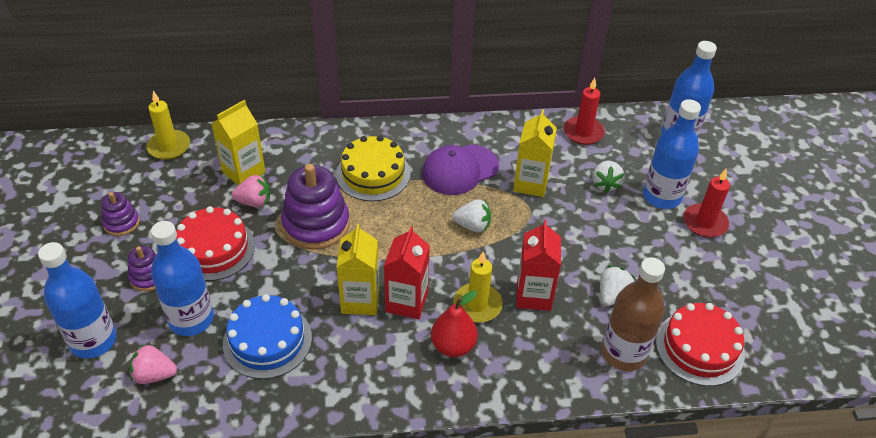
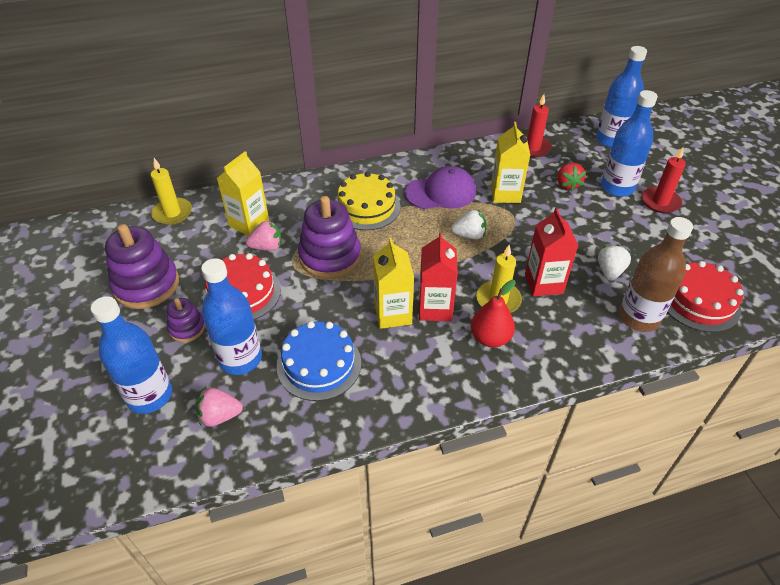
camera: 10 degrees left, 0 degrees up
(121, 223) = (146, 285): purple stacking toy -> purple stacking toy, size x1.91
(459, 170) = (441, 192): purple cap -> purple cap turned 150 degrees counterclockwise
(605, 184) = (567, 185): white strawberry -> red strawberry

